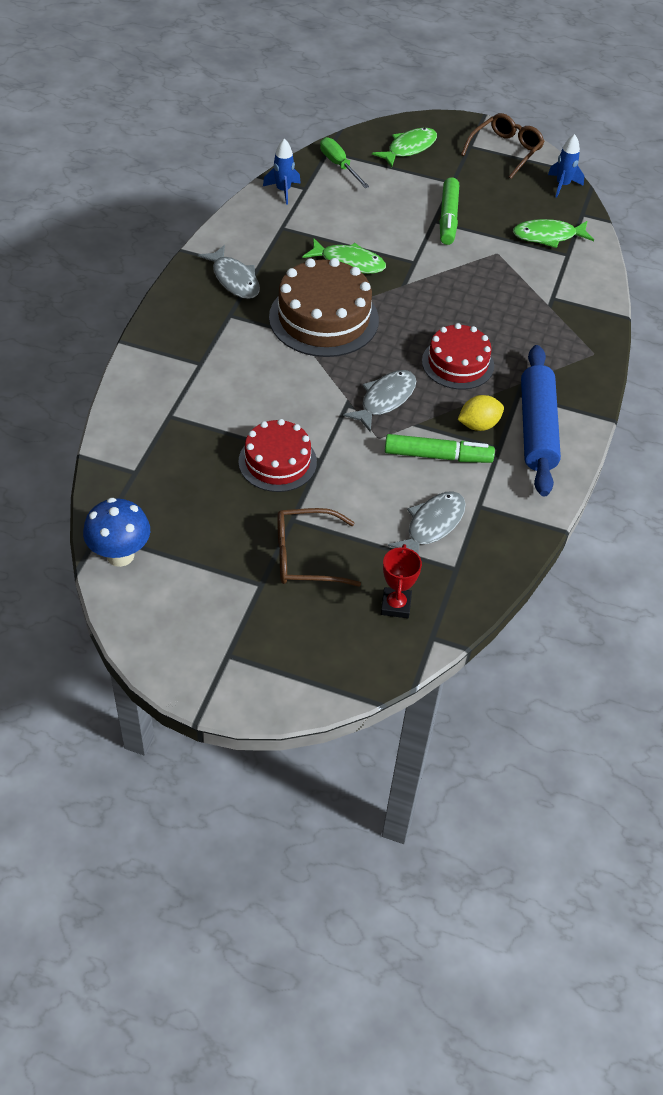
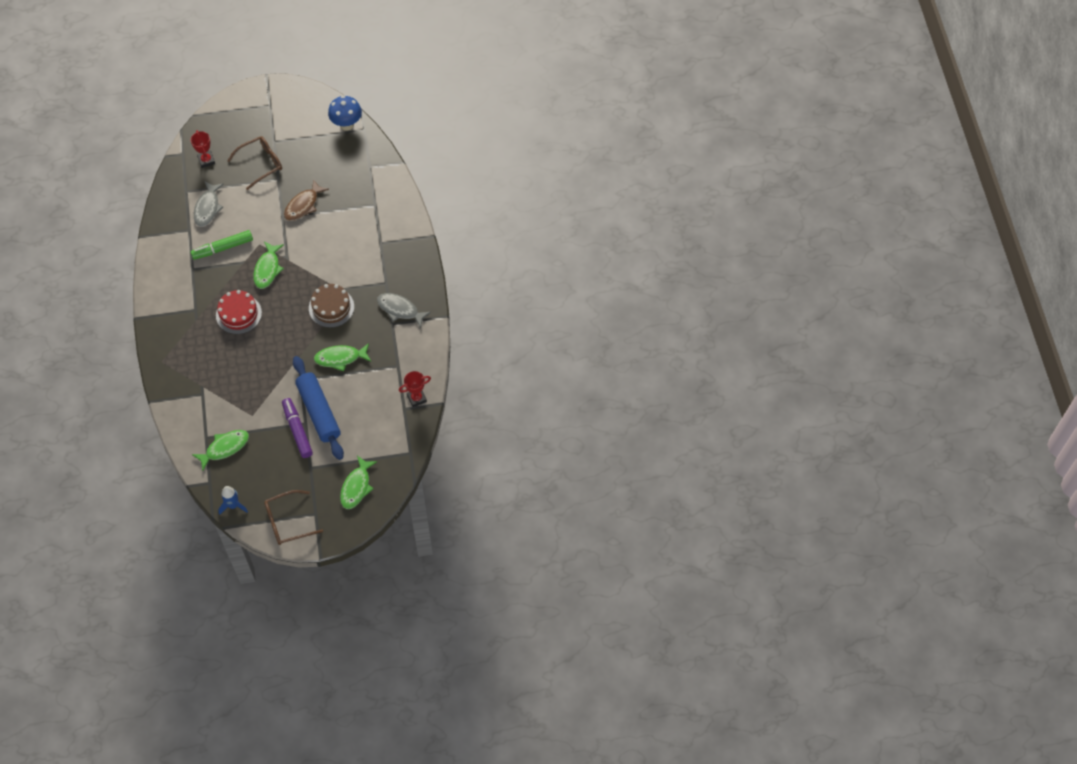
camera: 155 degrees right, 10 degrees up
(277, 462) = (303, 205): red cake -> brown fish
(283, 191) = (416, 398): blue rocket -> red trophy
(324, 318) = (331, 307): brown cake -> brown cake, size x0.64
(339, 165) = (394, 443): green screwdriver -> none
(385, 400) = (267, 269): grey fish -> green fish
(448, 218) = (297, 430): green marker -> purple marker
(478, 425) = (209, 278): yellow lemon -> none
(505, 151) = (288, 521): brown glasses -> brown glasses turned 60 degrees clockwise
(536, 428) = (176, 291): blue rolling pin -> blue rolling pin (319, 412)

